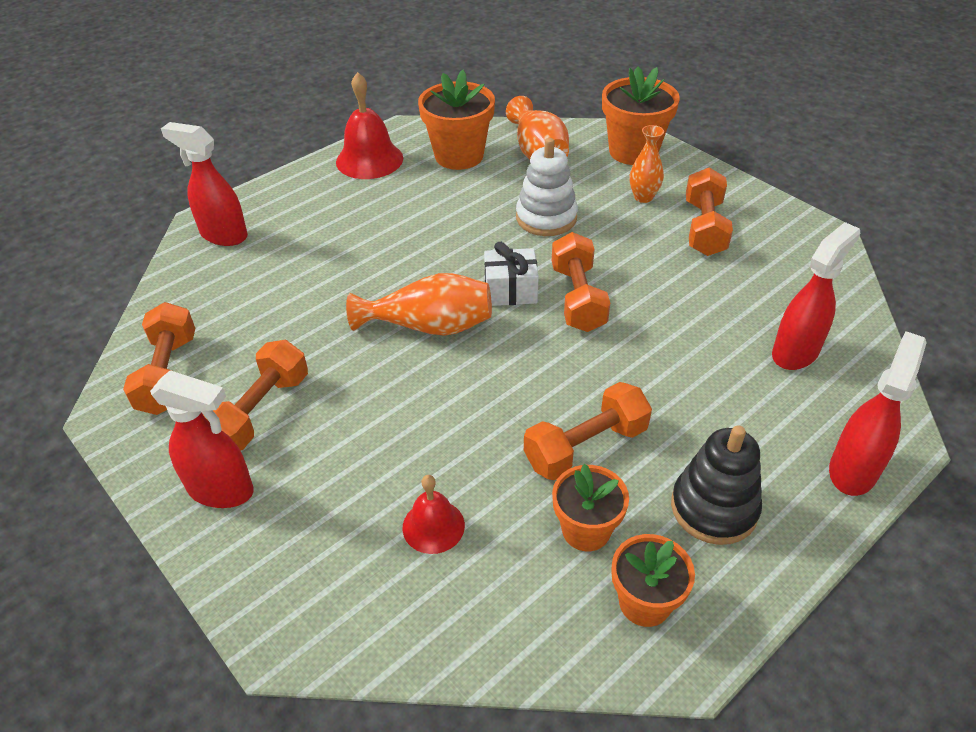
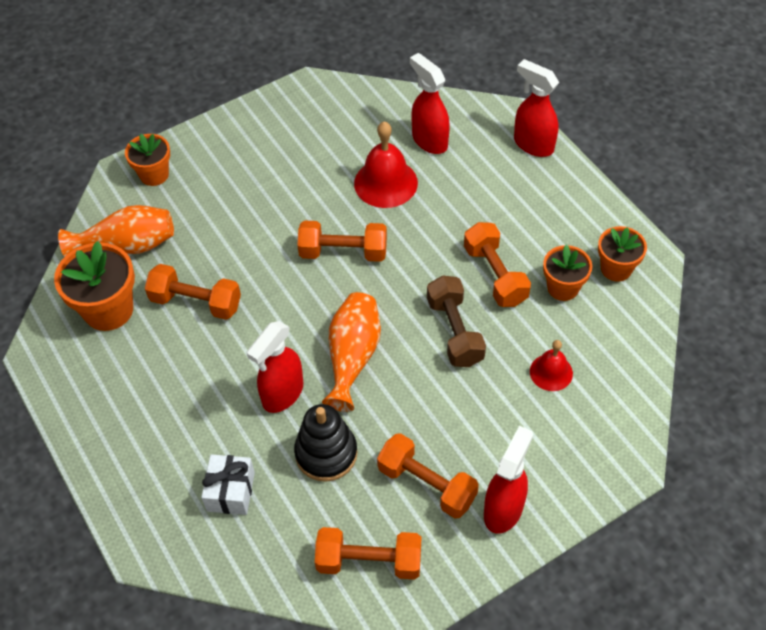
camera: 80 degrees left, 10 degrees up
(223, 235) = (174, 527): red spray bottle -> red spray bottle (282, 394)
(369, 160) = (84, 389): red bell -> red bell (385, 183)
(482, 413) = (454, 331): none -> brown dumbbell
(510, 290) = (322, 295): white gift -> white gift (230, 491)
(546, 218) = (232, 255): white stacking toy -> none
(633, 151) = (154, 174): orange flower pot -> orange flower pot, size x0.64
(643, 197) = (225, 183): orange vase -> none
(704, 228) = (279, 154): orange dumbbell -> orange dumbbell (196, 302)
(714, 508) = (553, 219): black stacking toy -> black stacking toy (326, 453)

